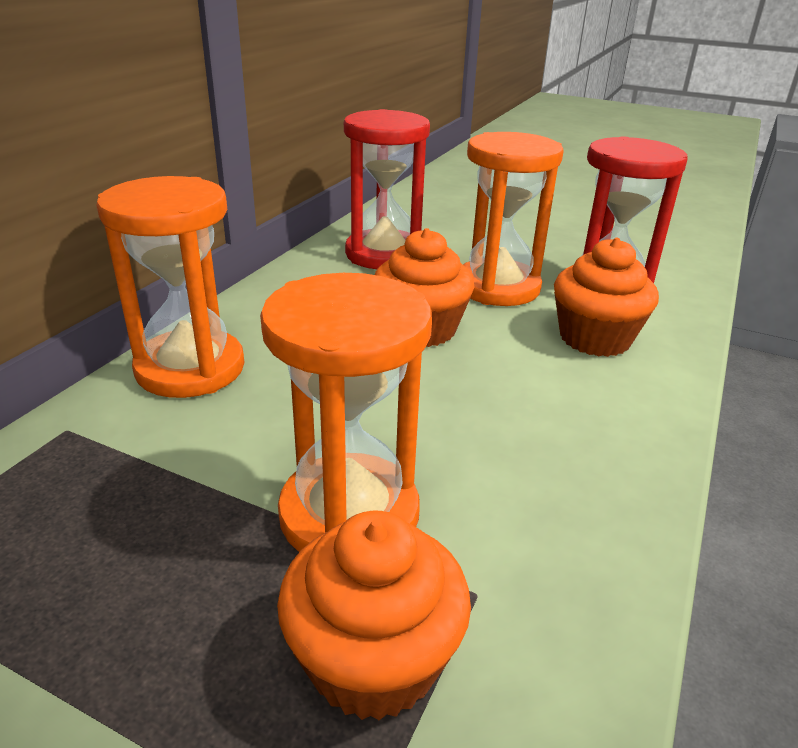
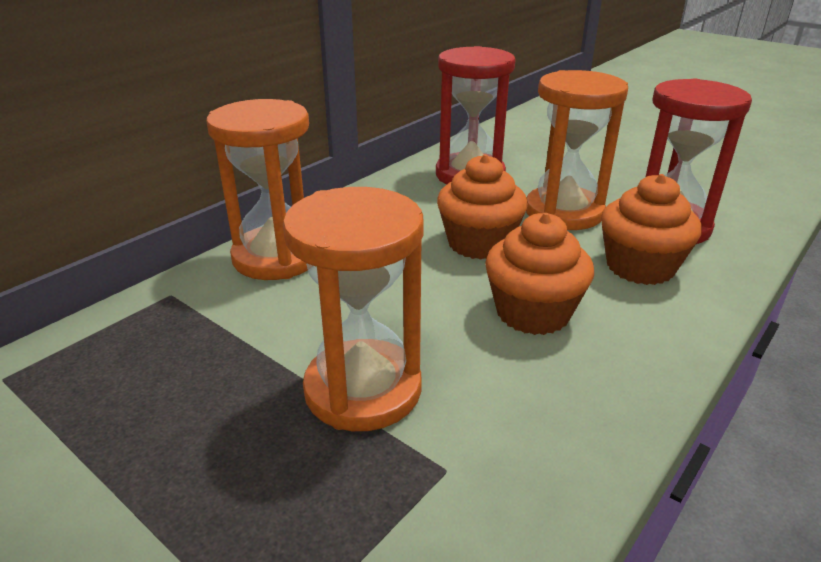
camera: 15 degrees right, 0 degrees up
(373, 660) = (342, 505): orange cupcake -> orange cupcake (533, 312)

